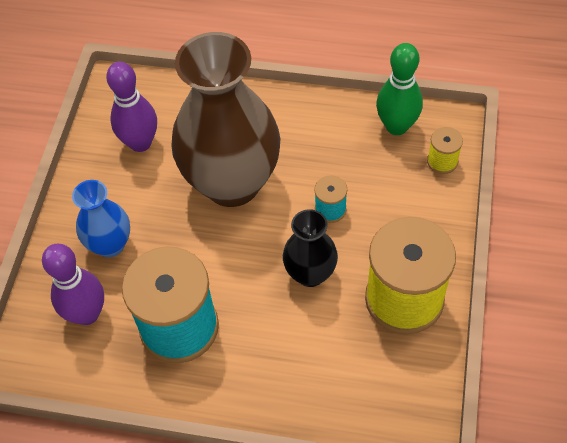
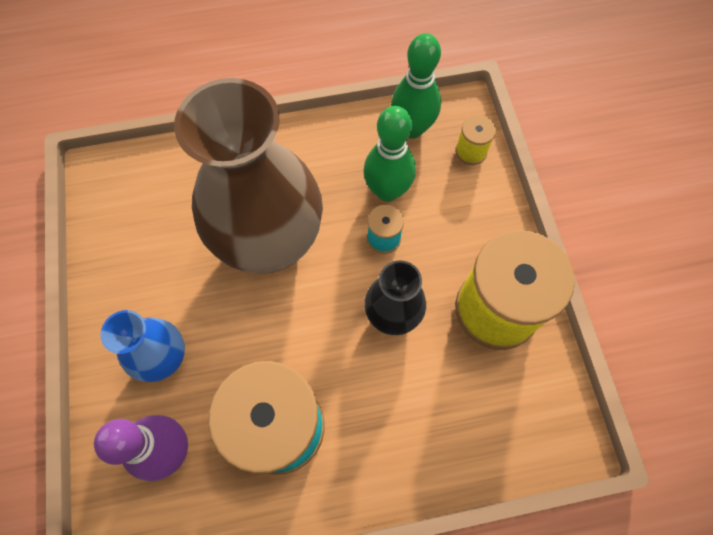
camera: 25 degrees left, 10 degrees up
(140, 143) = (152, 229): purple bowling pin -> none
(351, 172) = (387, 191): none -> green bowling pin

